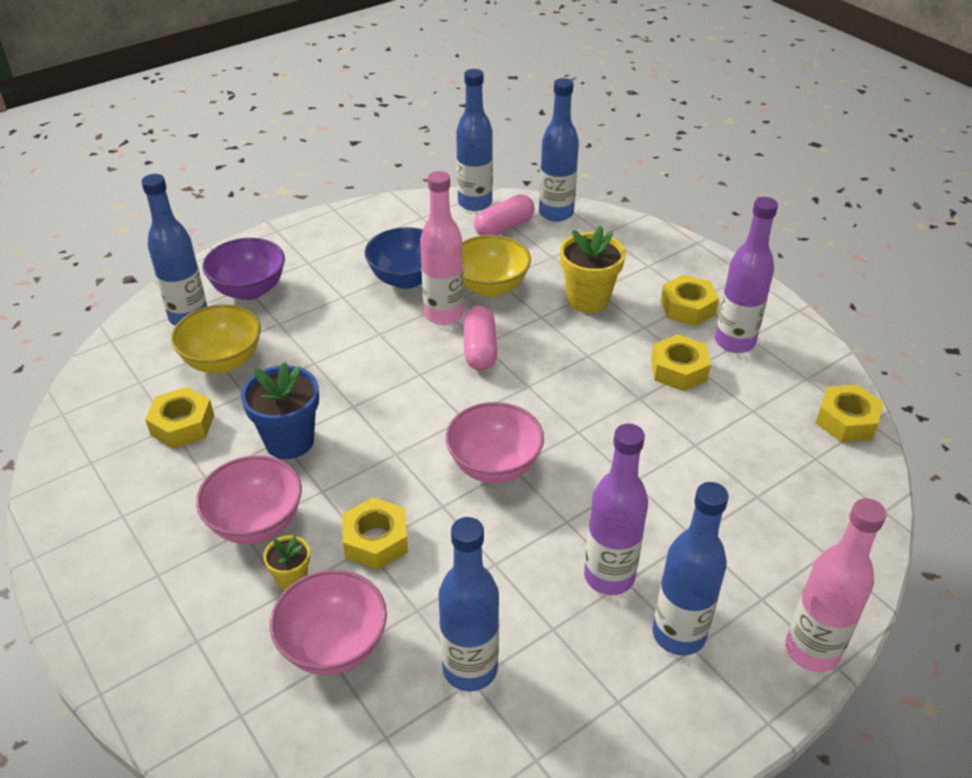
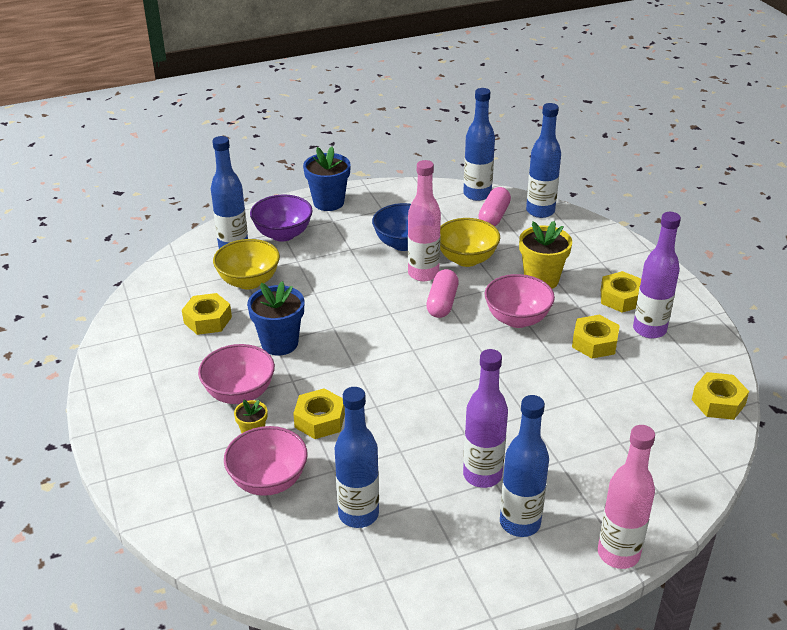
camera: 15 degrees right, 5 degrees down
(295, 239) = (328, 202): none -> blue flower pot
(494, 466) = (424, 386): pink bowl -> pink bowl (517, 319)
(504, 227) = (494, 216): pink capsule -> pink capsule turned 45 degrees counterclockwise

